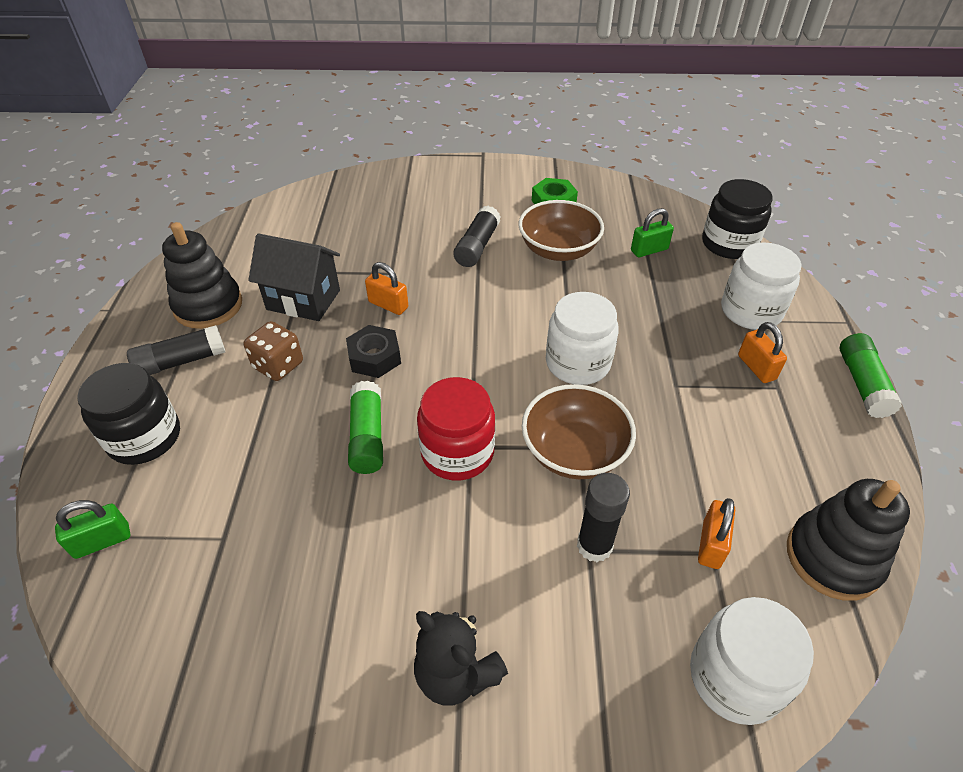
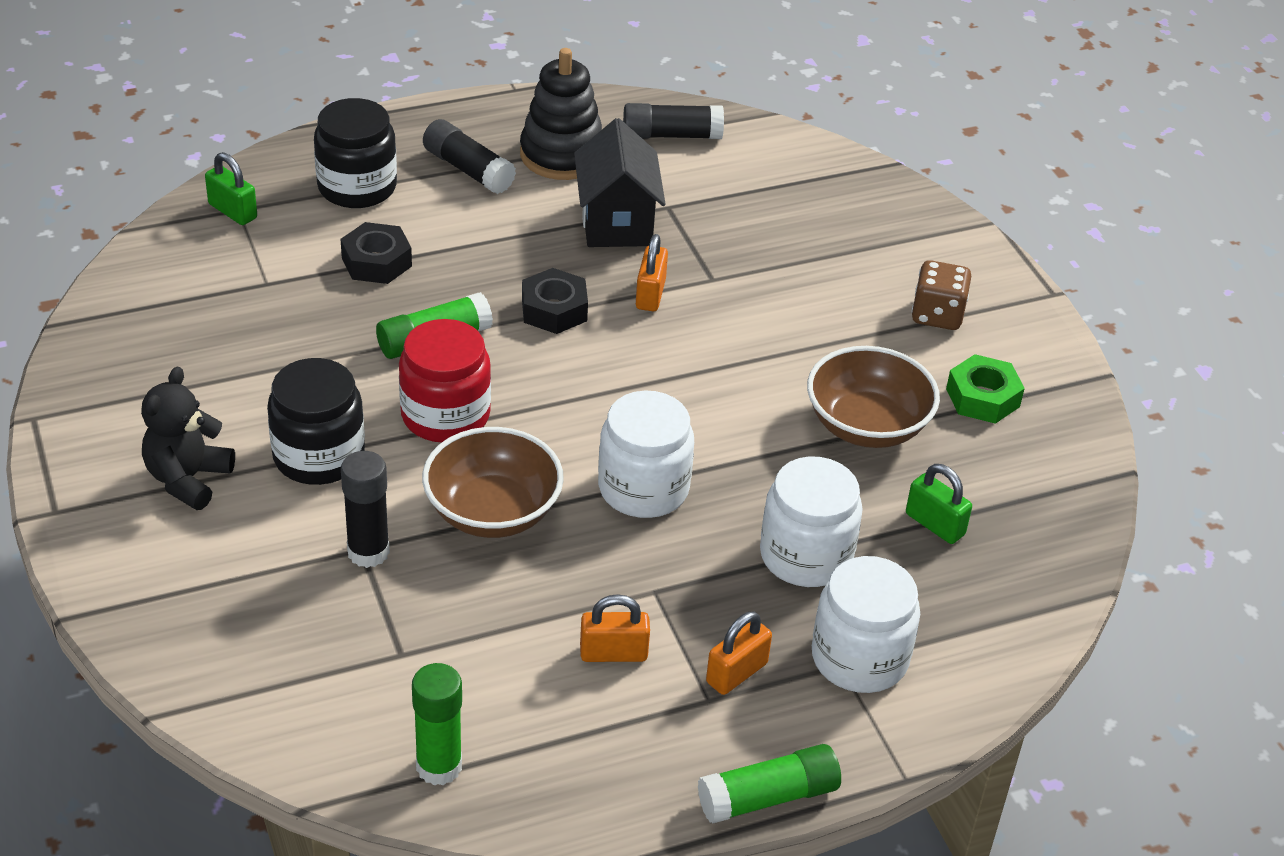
camera: 65 degrees right, 5 degrees down
(250, 449) = (376, 262): none -> black nut
(278, 365) = (500, 240): brown dice -> brown dice (937, 315)
(477, 246) = (820, 343): black glue stick -> black glue stick (671, 135)
(711, 544) = (411, 651): orange padlock -> orange padlock (613, 653)
(729, 244) = (1017, 618): black jar -> black jar (319, 456)
(735, 677) = (254, 686): white jar -> white jar (806, 556)
(833, 558) = (439, 766): black stacking toy -> green glue stick

